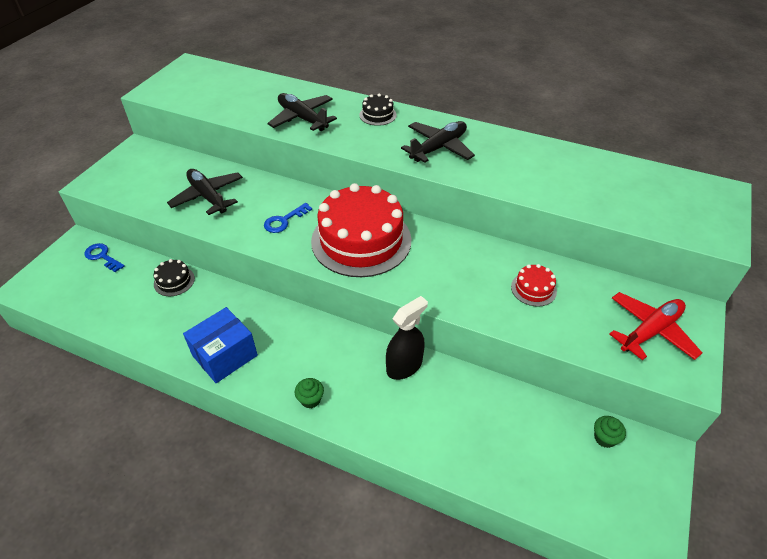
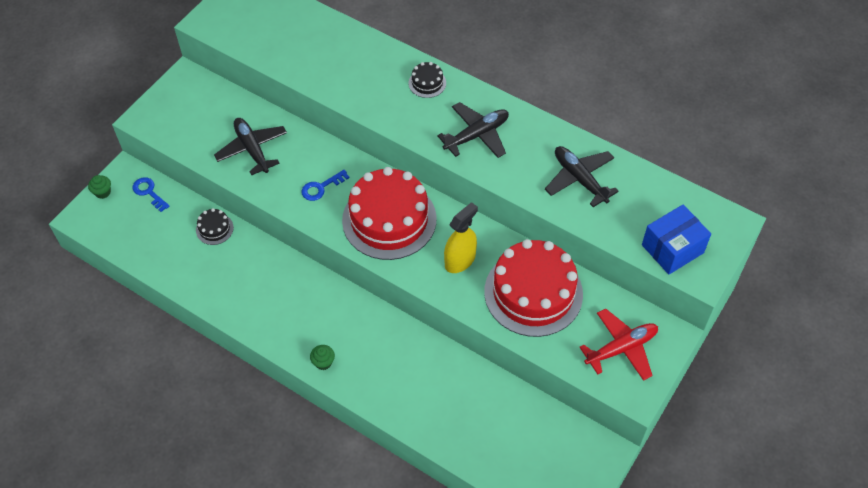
camera: 10 degrees right, 10 degrees up
(225, 355) = (255, 311): blue box -> blue box (672, 249)
(302, 118) = (351, 79): black plane -> black plane (579, 179)
(404, 366) = (409, 343): black spray bottle -> none
(445, 268) = (460, 260): none -> yellow spray bottle
(533, 289) = (533, 293): red cake -> red cake, size x2.41
(604, 438) = (562, 432): green cupcake -> green cupcake (103, 192)

